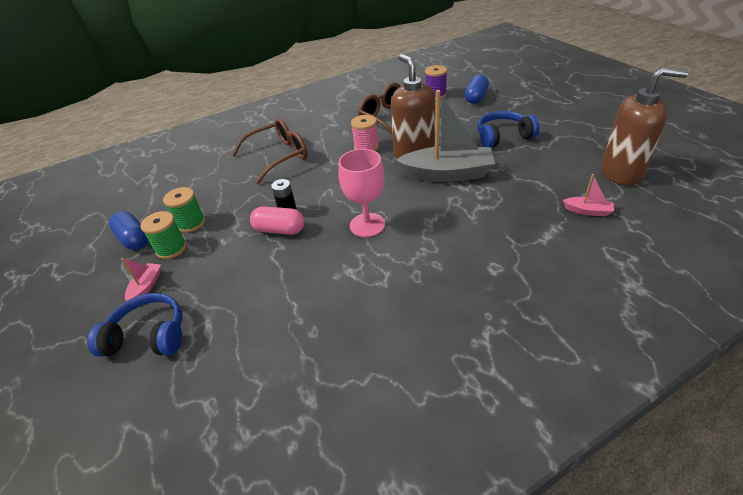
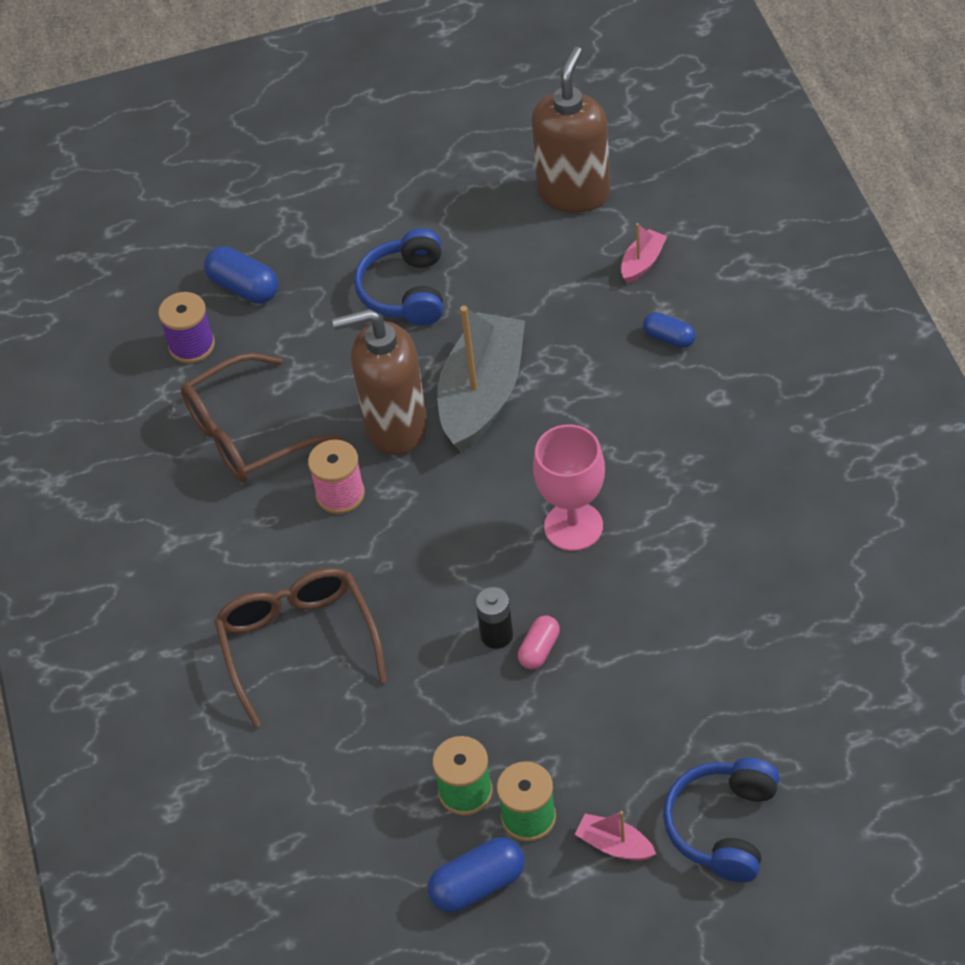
camera: 75 degrees left, 10 degrees up
(280, 230) = (539, 649): pink capsule -> pink capsule, size x0.63
(532, 235) = (669, 338): none -> blue capsule

